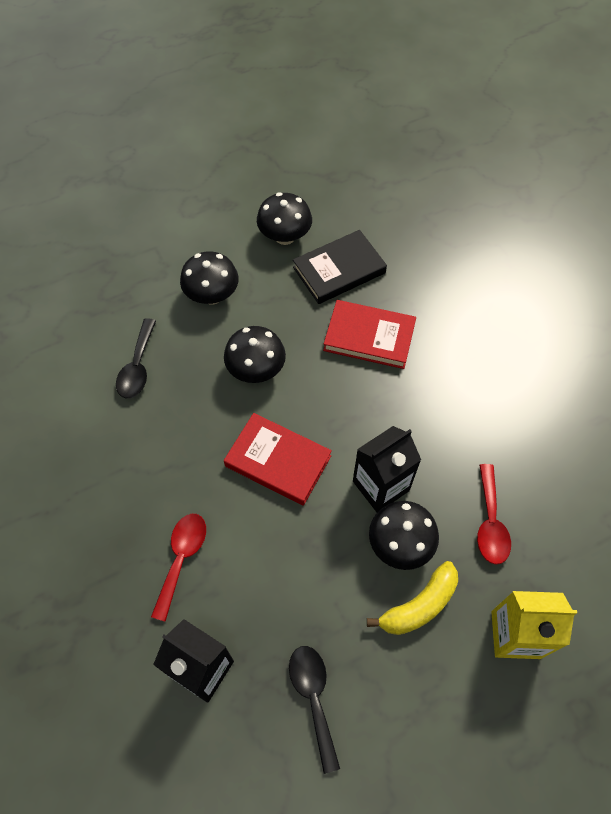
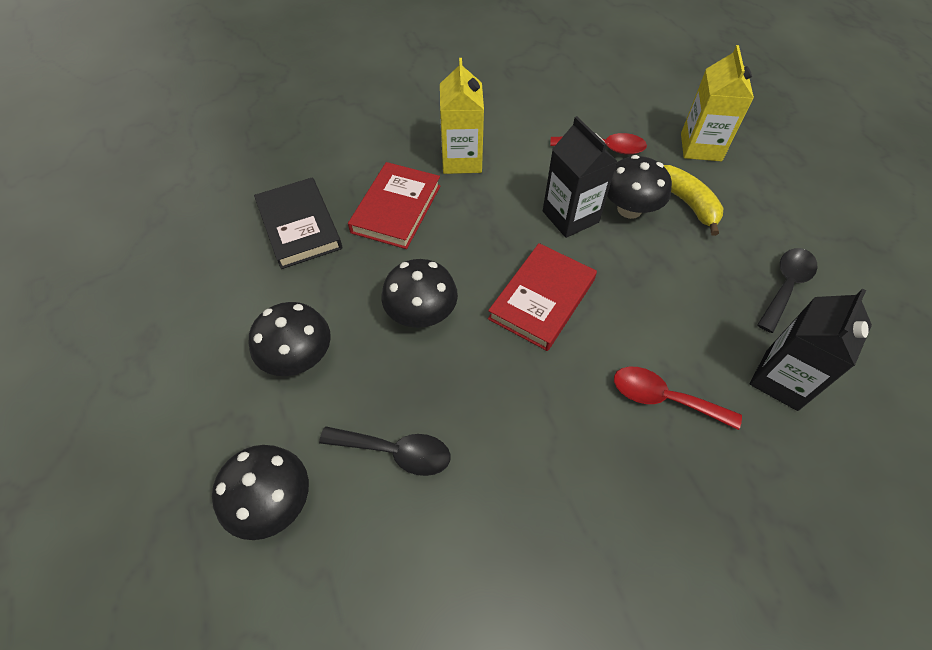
camera: 85 degrees left, 5 degrees down
(285, 236) = (230, 274): black mushroom -> black mushroom (273, 502)
(313, 697) = (786, 286): black spoon -> black spoon turned 135 degrees clockwise
(443, 384) = (461, 160): none -> yellow carton

